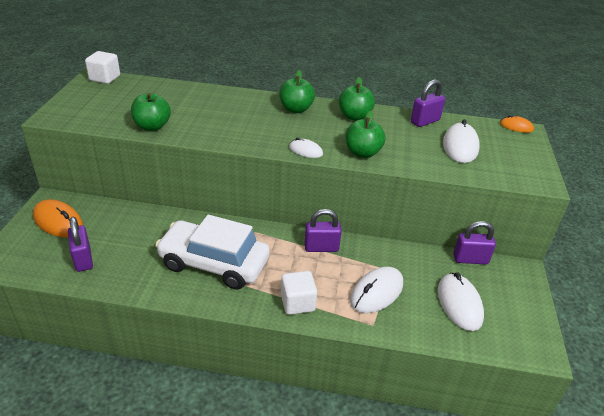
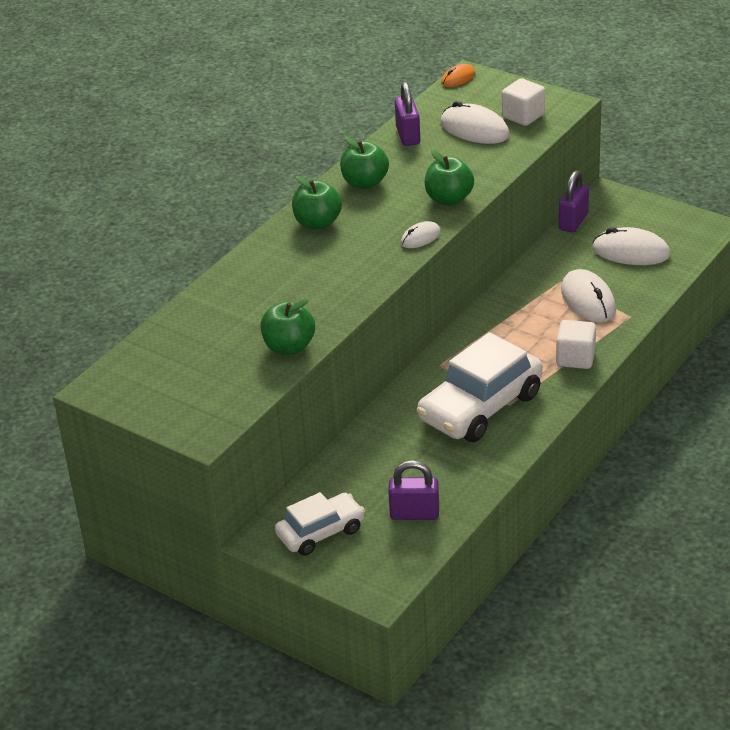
camera: 60 degrees left, 0 degrees up
(58, 221) = (321, 532): orange mouse -> white car
(105, 78) = (109, 377): white cube -> white cube (523, 116)
(321, 247) = (497, 320): purple padlock -> none

